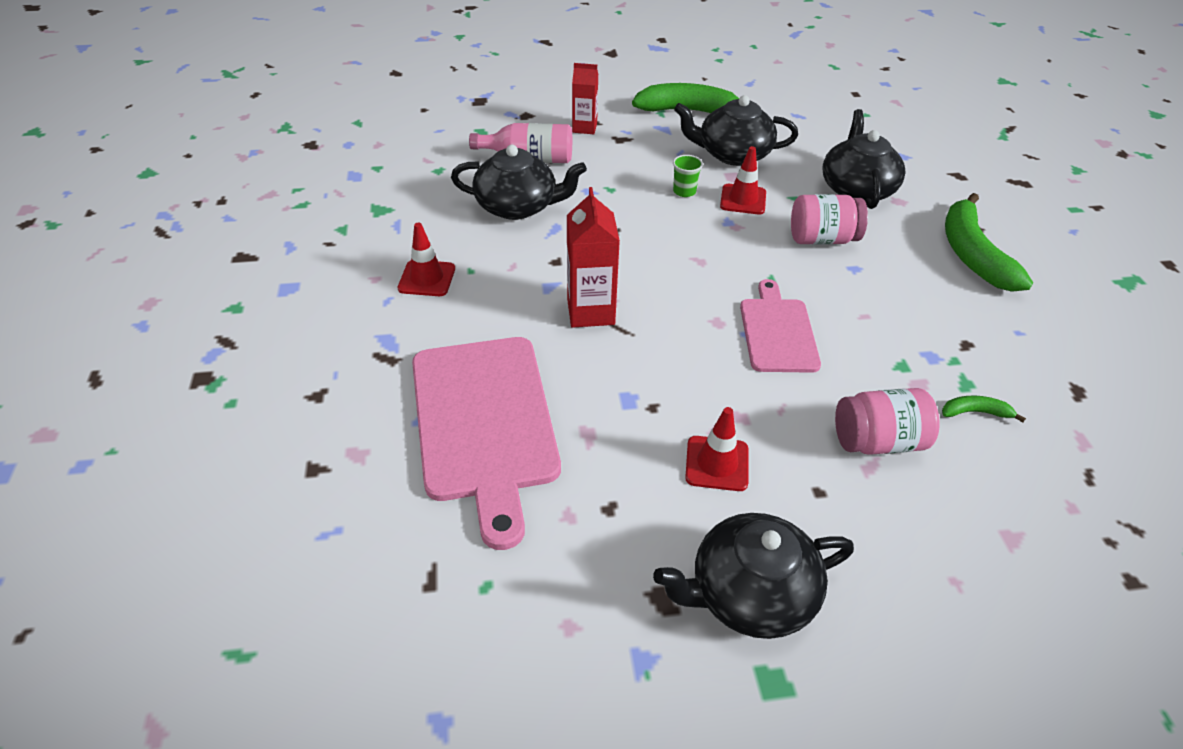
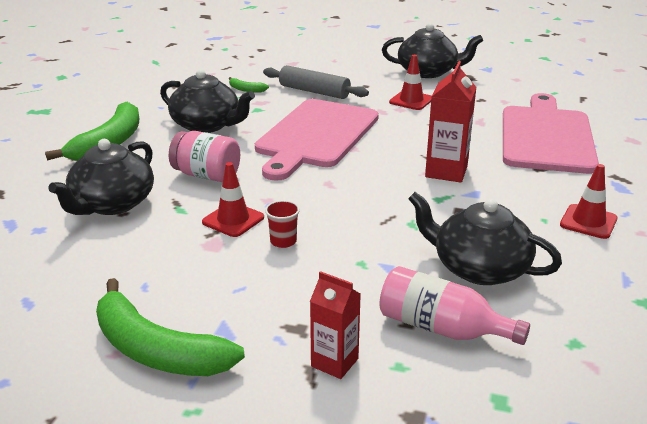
camera: 155 degrees left, 15 degrees down
(684, 191) = (283, 241): green cup -> red cup
(732, 154) = (182, 269): black teapot -> black teapot (207, 125)
(777, 332) = (316, 136): pink cutting board -> pink cutting board, size x1.72
(877, 441) = (314, 91): pink jar -> grey rolling pin

